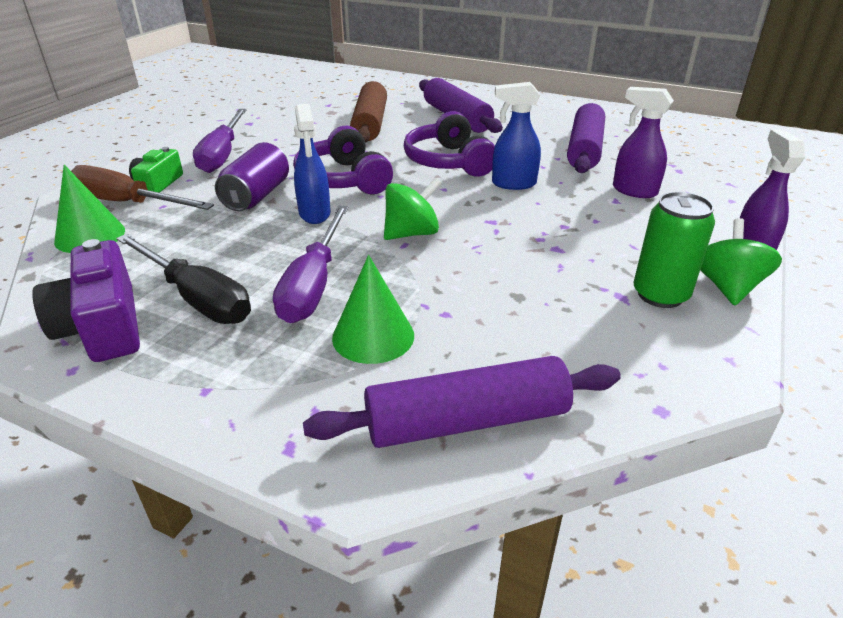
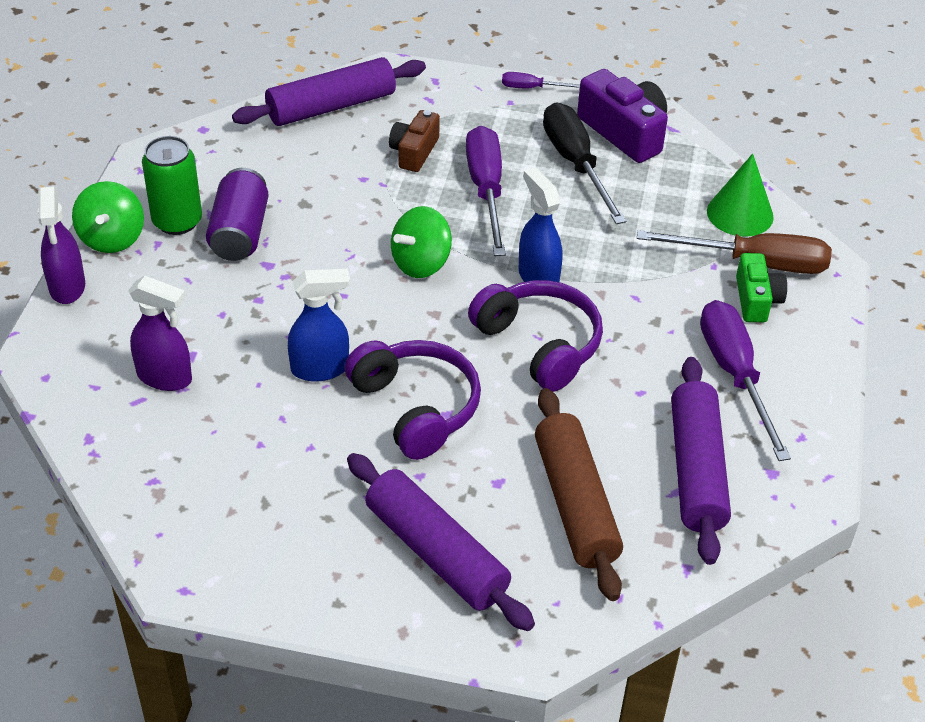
camera: 165 degrees right, 10 degrees up
(155, 408) = (532, 88): none -> purple screwdriver
(196, 298) = (576, 164): black screwdriver -> black screwdriver turned 45 degrees clockwise
(257, 196) = (623, 297): purple can -> purple can (240, 233)
(373, 336) = (414, 152): green cone -> brown camera
(585, 150) = (217, 474): purple rolling pin -> purple rolling pin (696, 470)

